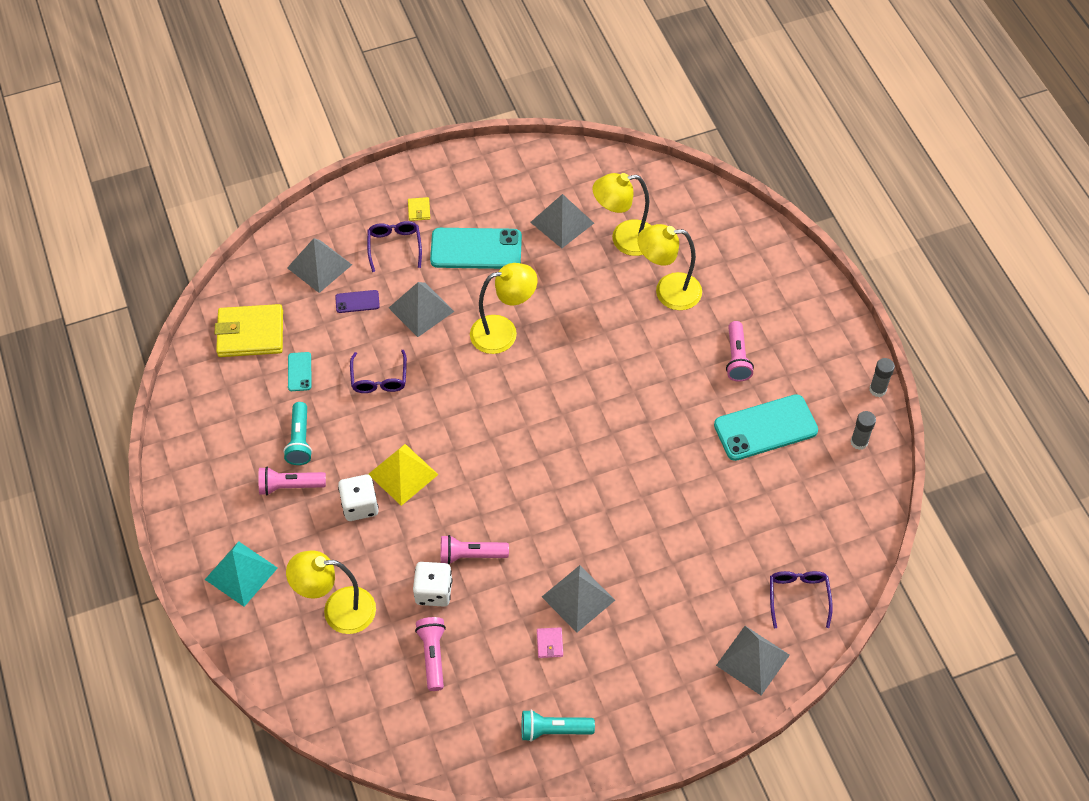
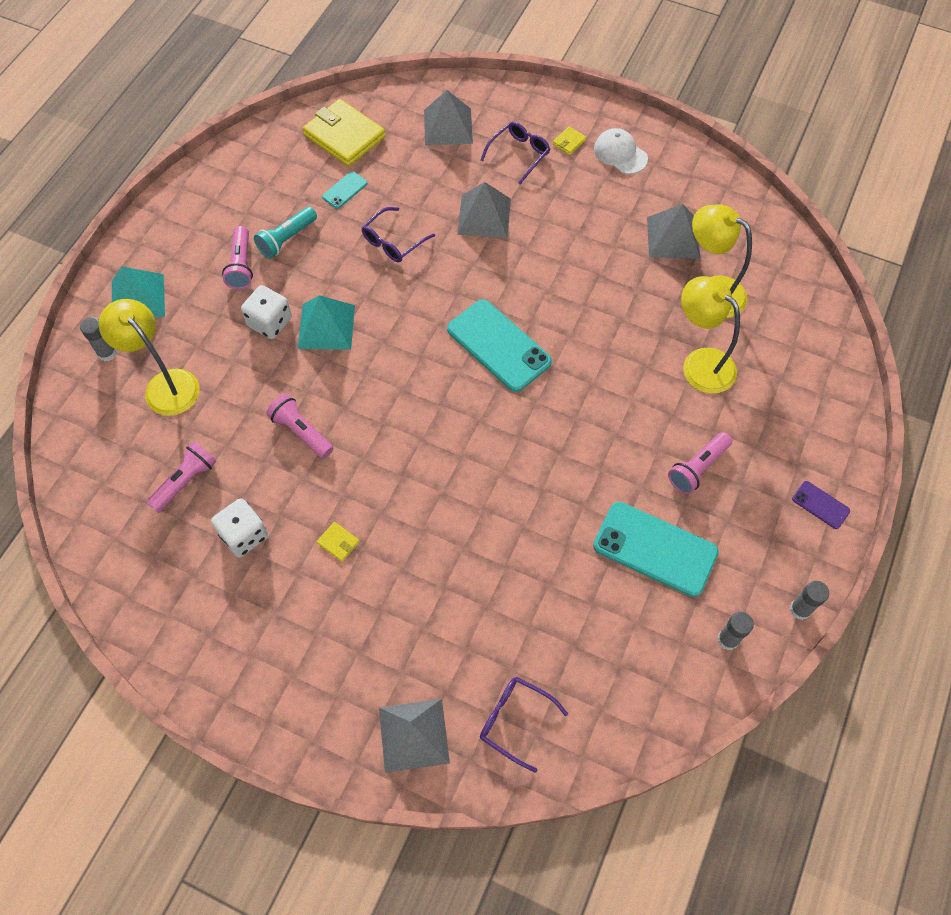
camera: 45 degrees right, 5 degrees up
(268, 628) = (107, 353): none -> grey glue stick
(289, 486) = (241, 265): pink flashlight -> pink flashlight turned 135 degrees counterclockwise
(357, 302) = (444, 173): purple phone -> purple phone (820, 505)
(403, 474) = (326, 326): yellow pyramid -> turquoise pyramid
(433, 591) = (243, 434): white dice -> white dice (244, 535)
(463, 191) = (620, 153): none -> white cap
(476, 249) = (579, 204): turquoise phone -> turquoise phone (499, 345)
(503, 332) = (526, 284): yellow lamp -> none
(549, 643) = (275, 557): pink wallet -> none
(553, 730) = (197, 628): turquoise flashlight -> none
(578, 598) = (338, 542): grey pyramid -> yellow wallet
(798, 597) = (515, 721): purple glasses -> purple glasses turned 105 degrees counterclockwise

